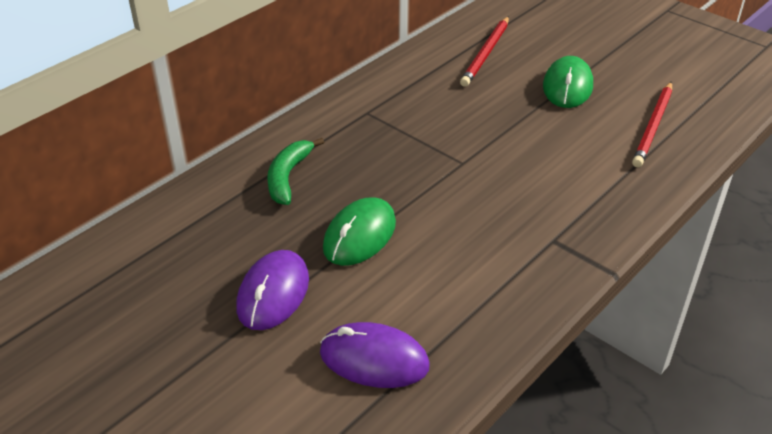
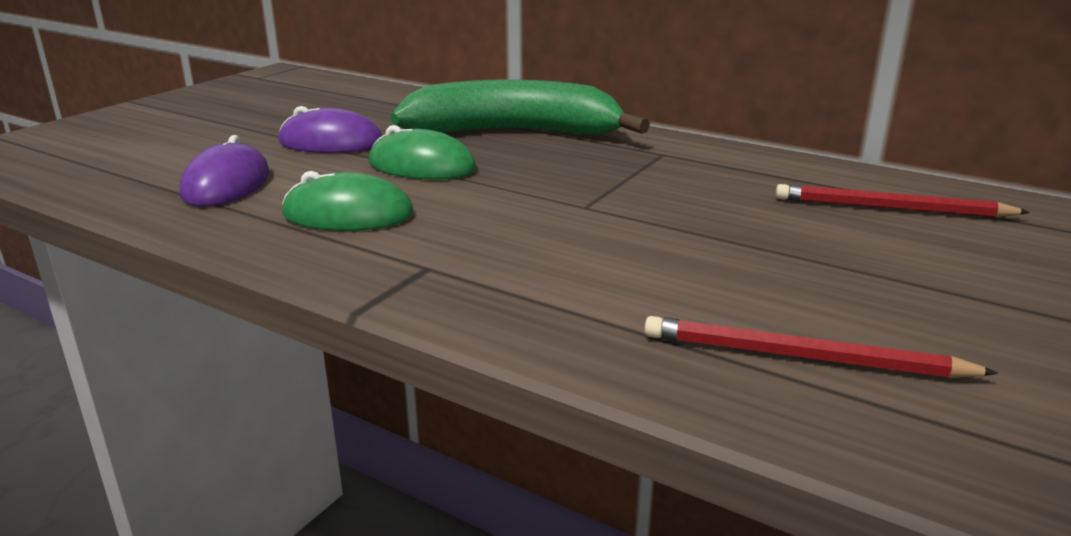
camera: 80 degrees right, 15 degrees down
(288, 177) = (514, 132): green banana -> green banana, size x2.07
(567, 86) = (862, 272): green mouse -> green mouse (348, 214)

